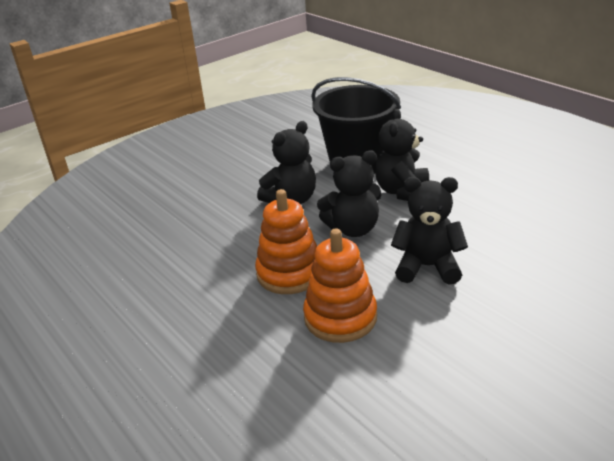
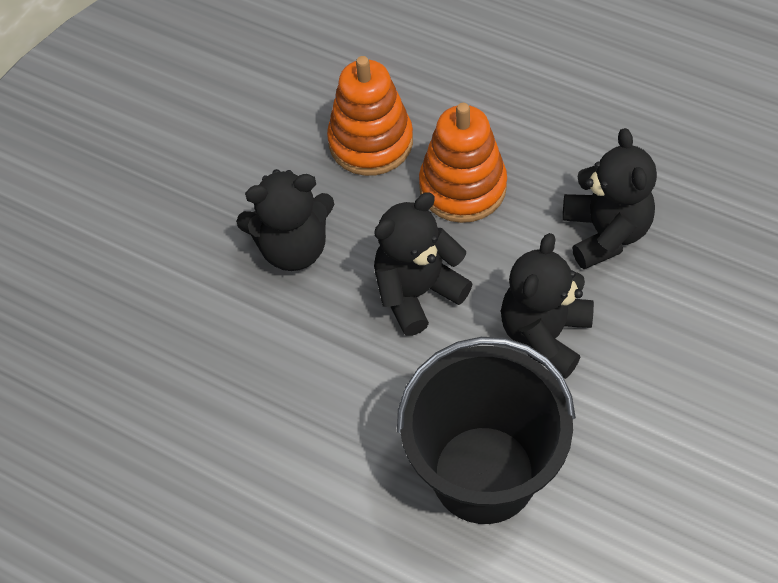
camera: 160 degrees right, 25 degrees up
(402, 192) = (374, 405): black teddy bear -> black teddy bear (605, 233)

